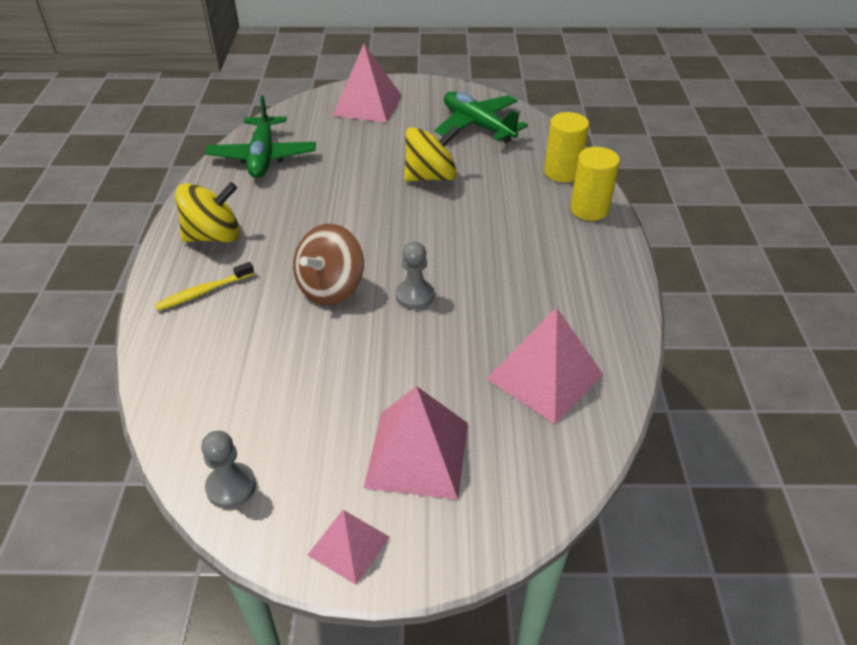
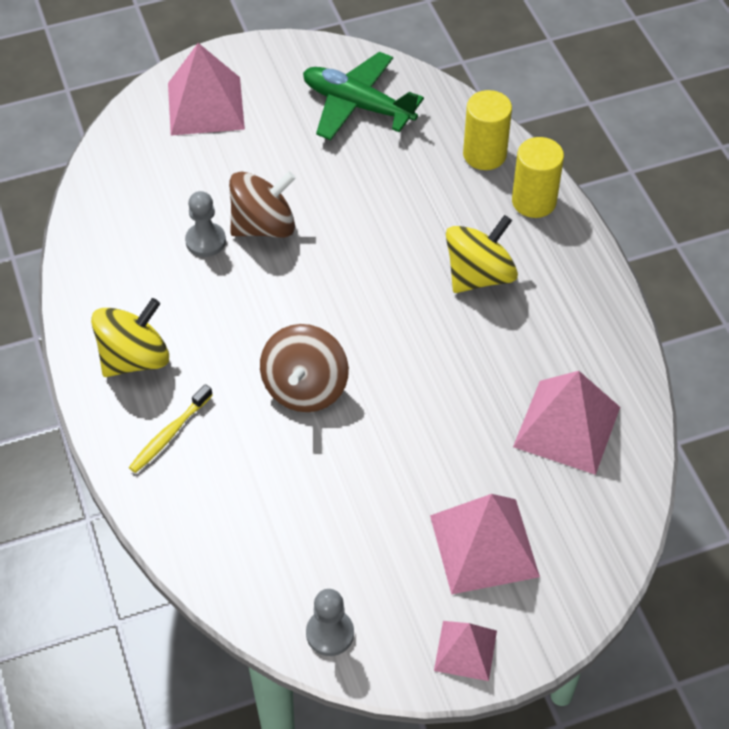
camera: 20 degrees left, 10 degrees up
(263, 157) = (121, 226): green plane -> none
(365, 179) = (263, 226): none -> brown spinning top
(415, 296) = (398, 371): grey pawn -> grey pawn (205, 241)
(431, 177) = (339, 202): yellow spinning top -> yellow spinning top (479, 275)

